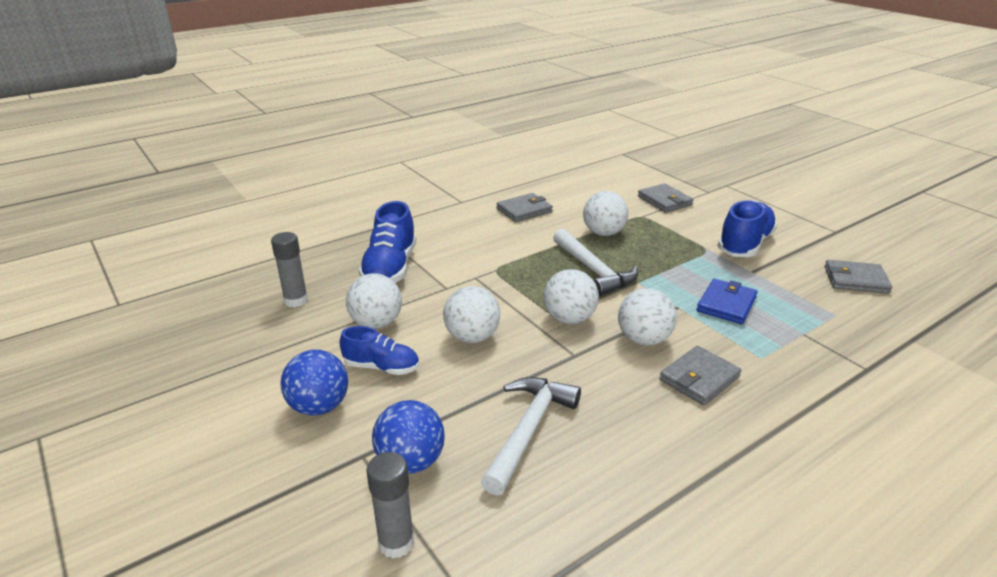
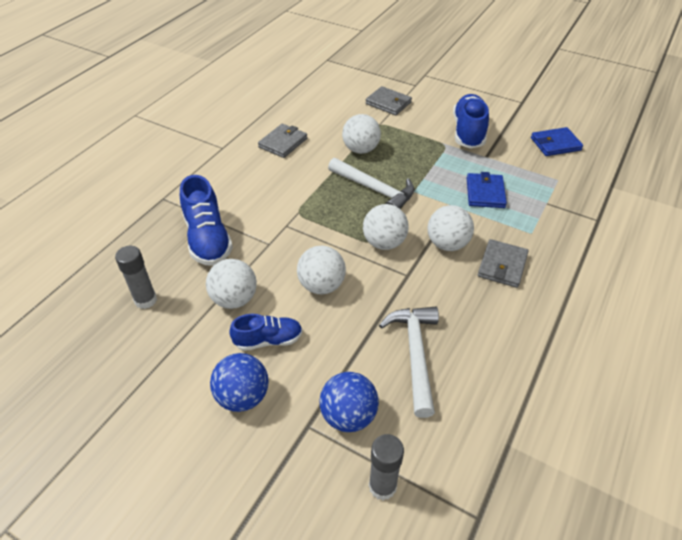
camera: 25 degrees left, 15 degrees up
(855, 280) = (555, 144): grey wallet -> blue wallet

